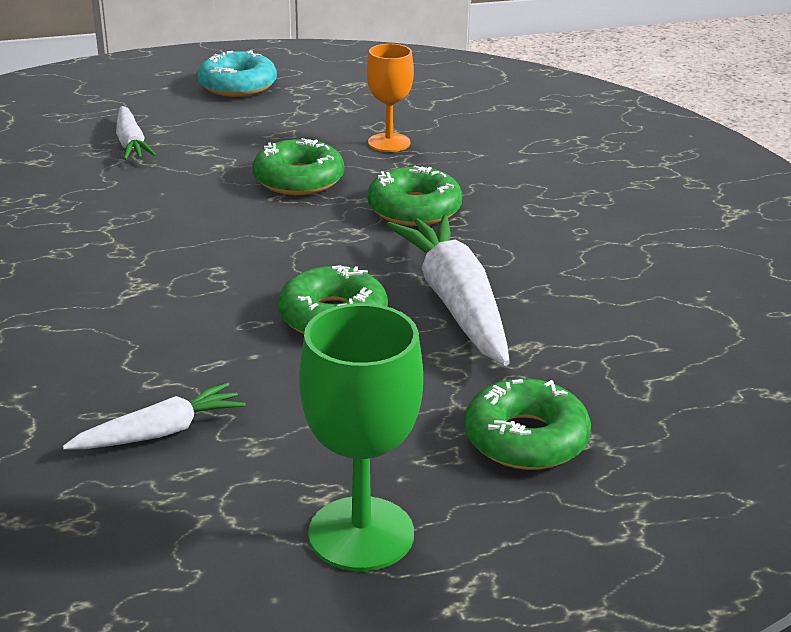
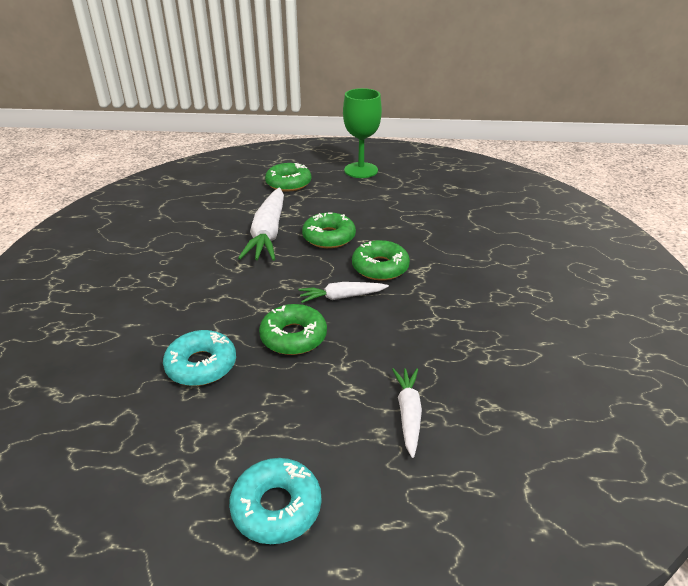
camera: 160 degrees left, 5 degrees up
(159, 432) = (419, 205): white carrot -> white carrot (342, 297)
(389, 143) = (201, 365): orange goblet -> turquoise donut
(414, 209) = (239, 294): green donut -> green donut (380, 267)

